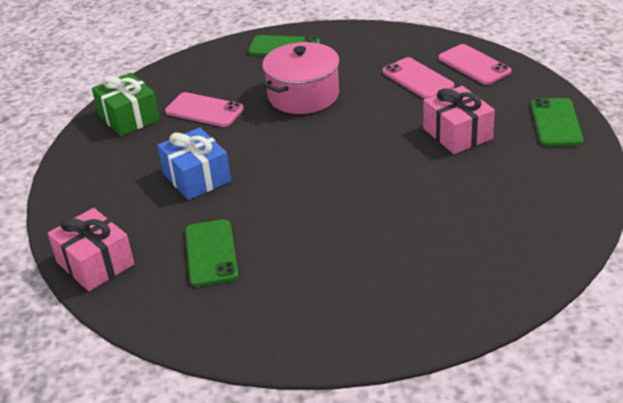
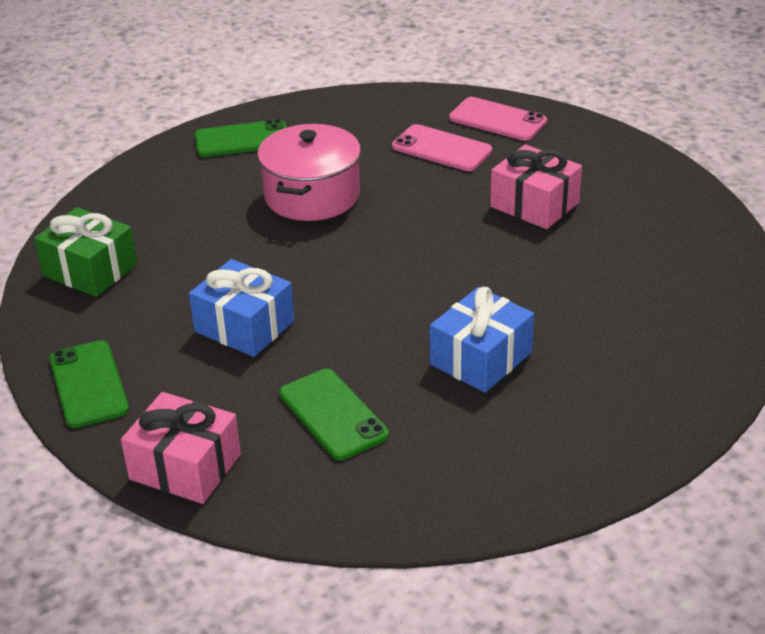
camera: 25 degrees left, 0 degrees up
(204, 110) = (192, 239): pink phone -> none
(339, 239) = (481, 358): none -> blue gift
(556, 122) = (636, 170): green phone -> green phone (88, 384)

